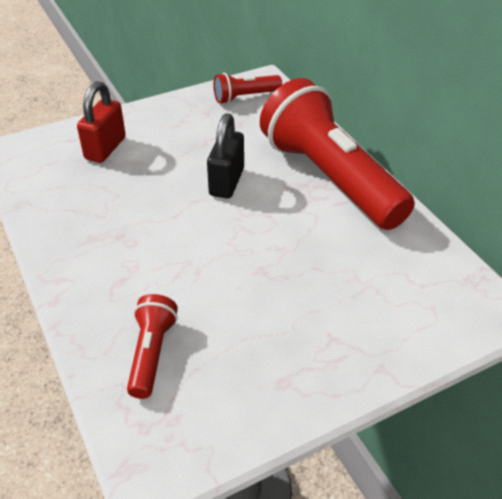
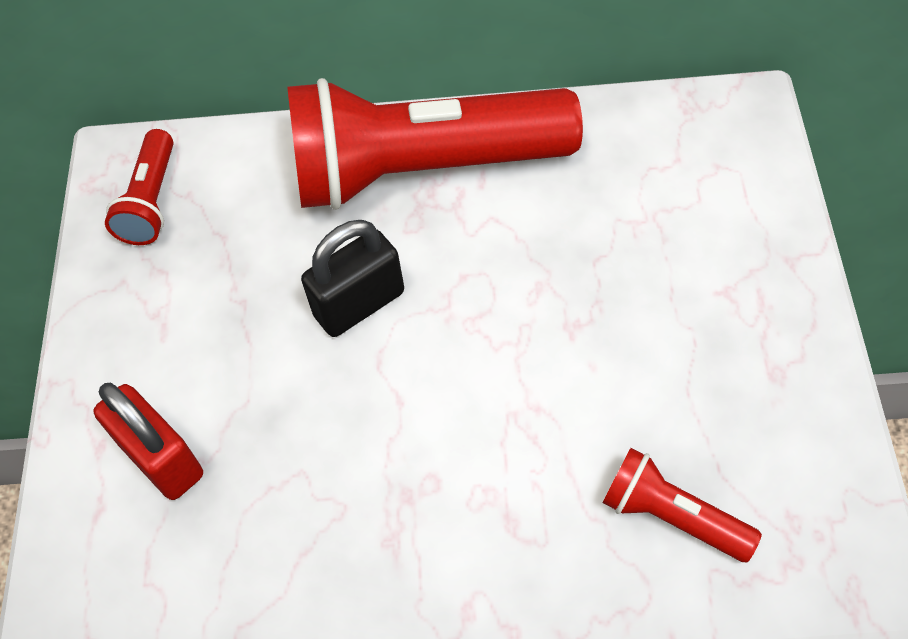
camera: 60 degrees left, 15 degrees up
(227, 182) = (359, 304): black padlock -> black padlock turned 75 degrees counterclockwise

